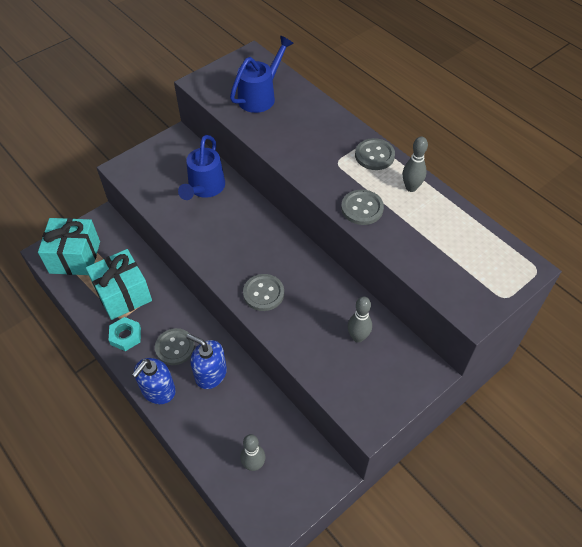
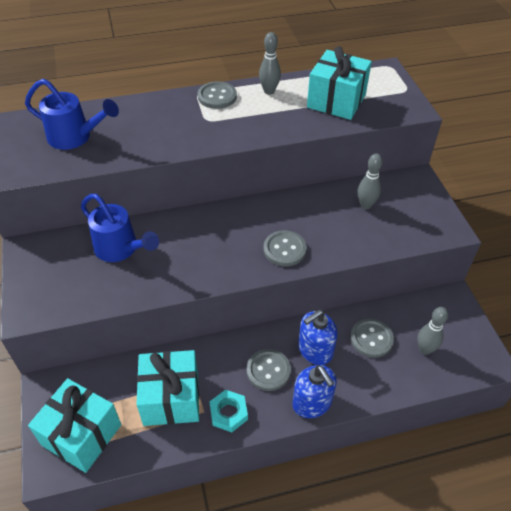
camera: 65 degrees left, 5 degrees down
(260, 96) = (75, 137): blue watering can -> blue watering can turned 135 degrees clockwise
(362, 208) = (272, 125): grey button -> grey button (371, 339)
(436, 243) = (336, 101): none -> turquoise gift

